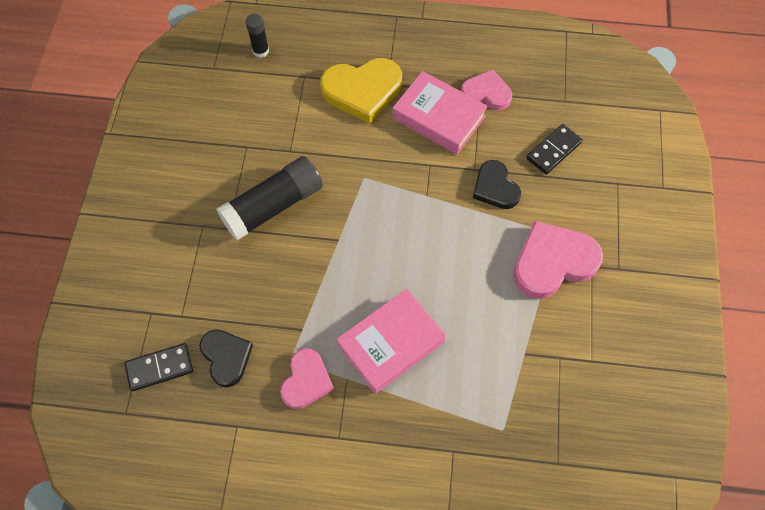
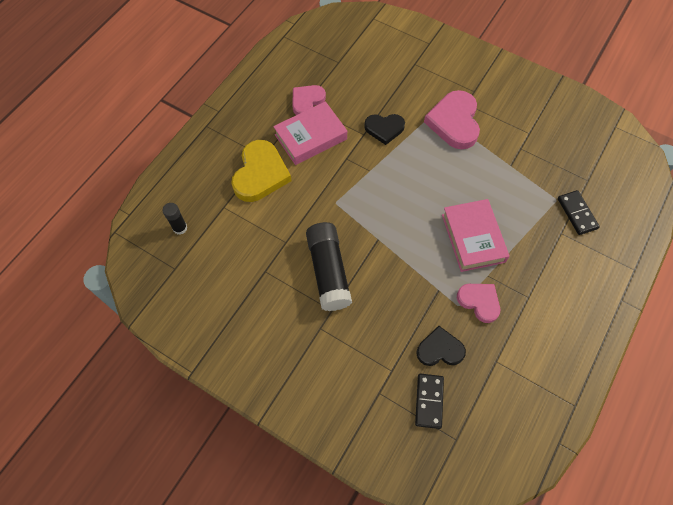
camera: 65 degrees left, 0 degrees up
(553, 150) = (373, 85): black domino -> black domino (577, 213)

